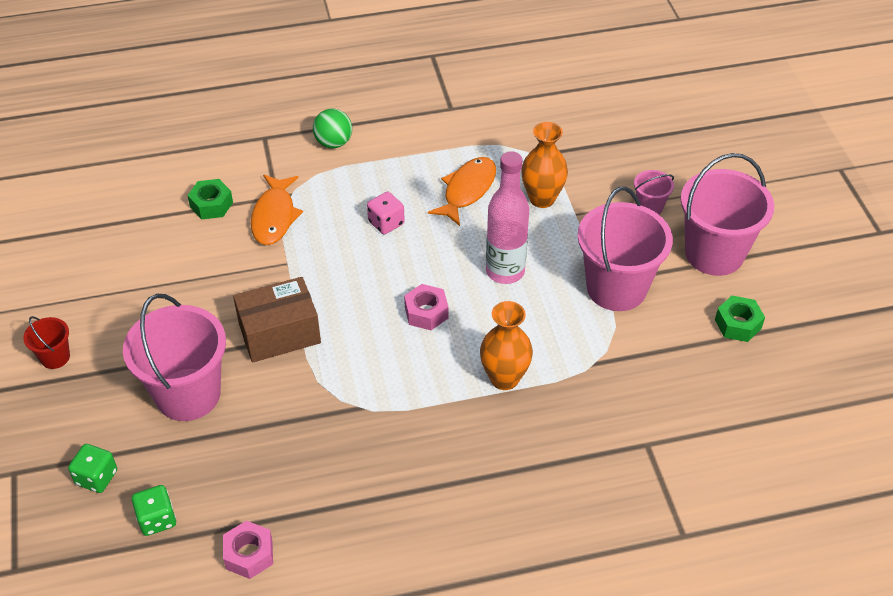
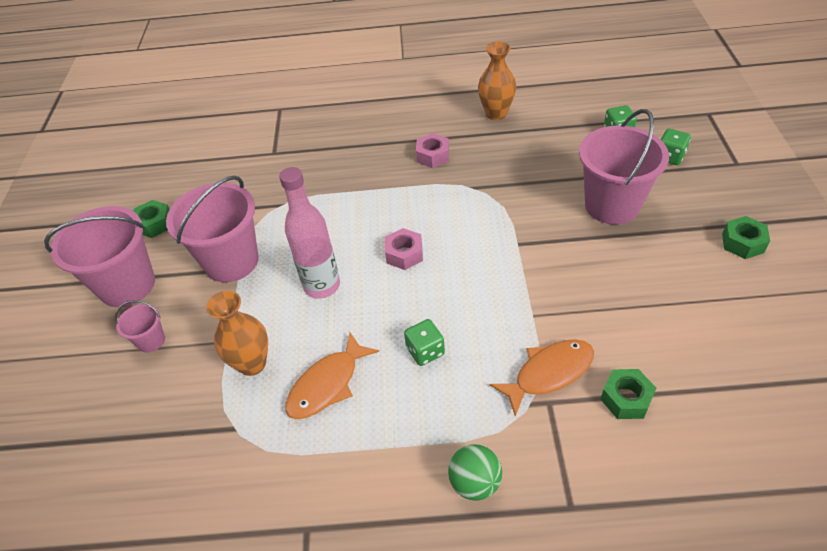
camera: 165 degrees left, 0 degrees up
(55, 357) = (742, 243): red bucket -> green nut
(249, 554) = (551, 113): pink nut -> pink nut (433, 156)
(274, 216) = (549, 373): orange fish -> orange fish turned 45 degrees clockwise
(279, 333) = (537, 247): brown box -> none
(386, 223) = (425, 351): pink dice -> green dice
(504, 378) = (355, 199): orange vase -> orange vase (496, 114)

